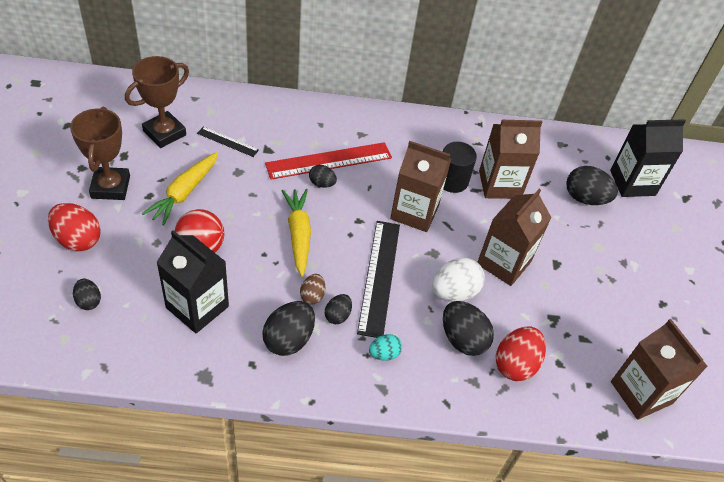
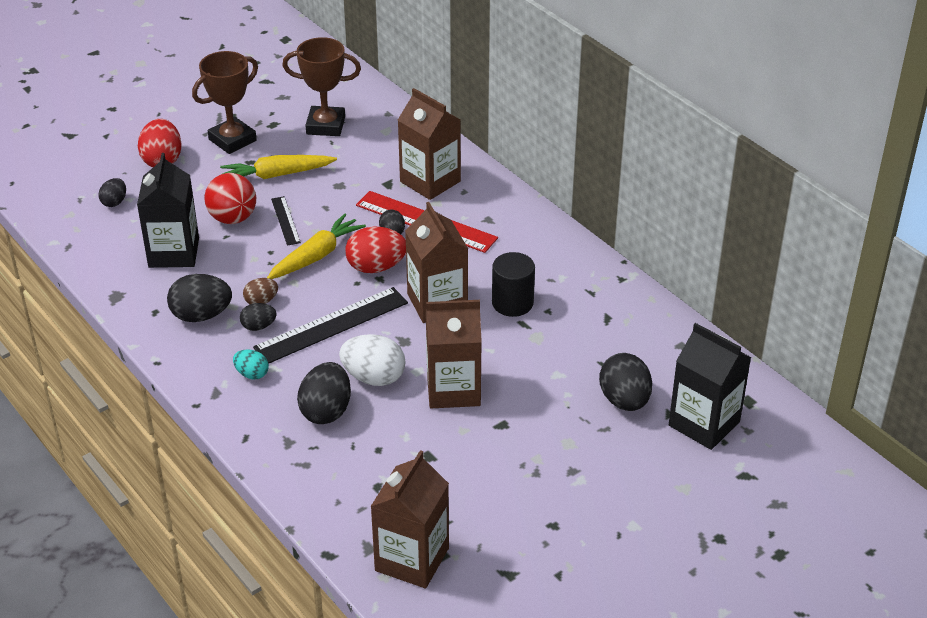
camera: 55 degrees right, 10 degrees down
(227, 141) = (365, 159): black ruler -> black ruler (285, 220)
(499, 184) = (554, 334): brown carton -> brown carton (430, 181)
(515, 364) = (340, 458): red egg -> red egg (376, 267)

